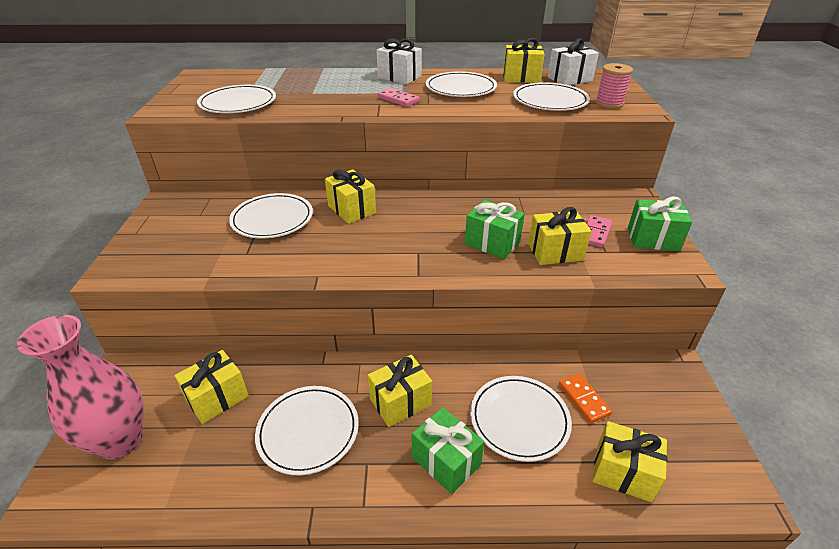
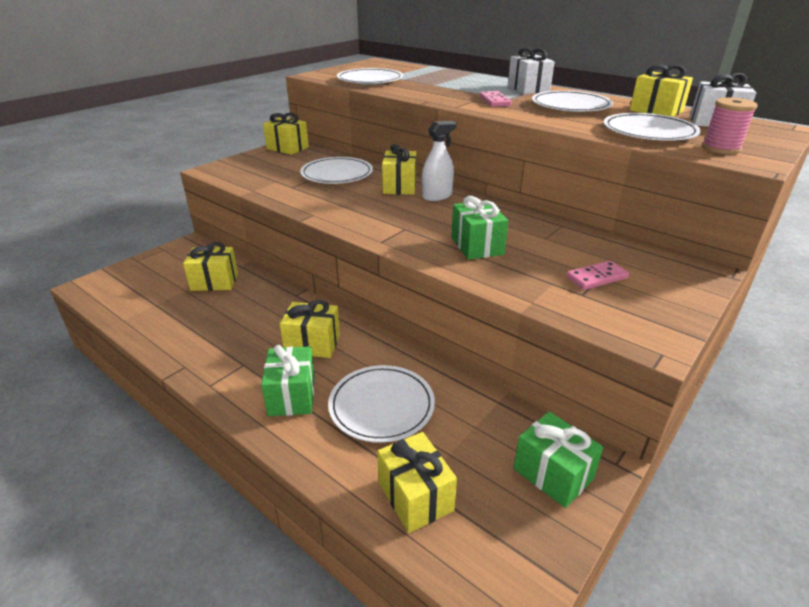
camera: 40 degrees right, 5 degrees down
(120, 441) = (146, 277): pink vase -> none
(308, 431) = (236, 327): white plate -> none
(397, 207) = (437, 196): none -> white spray bottle
(555, 252) = (526, 274): yellow gift -> yellow gift (287, 148)
(583, 399) = (458, 427): orange domino -> none
(653, 239) = (659, 307): green gift -> green gift (553, 474)

